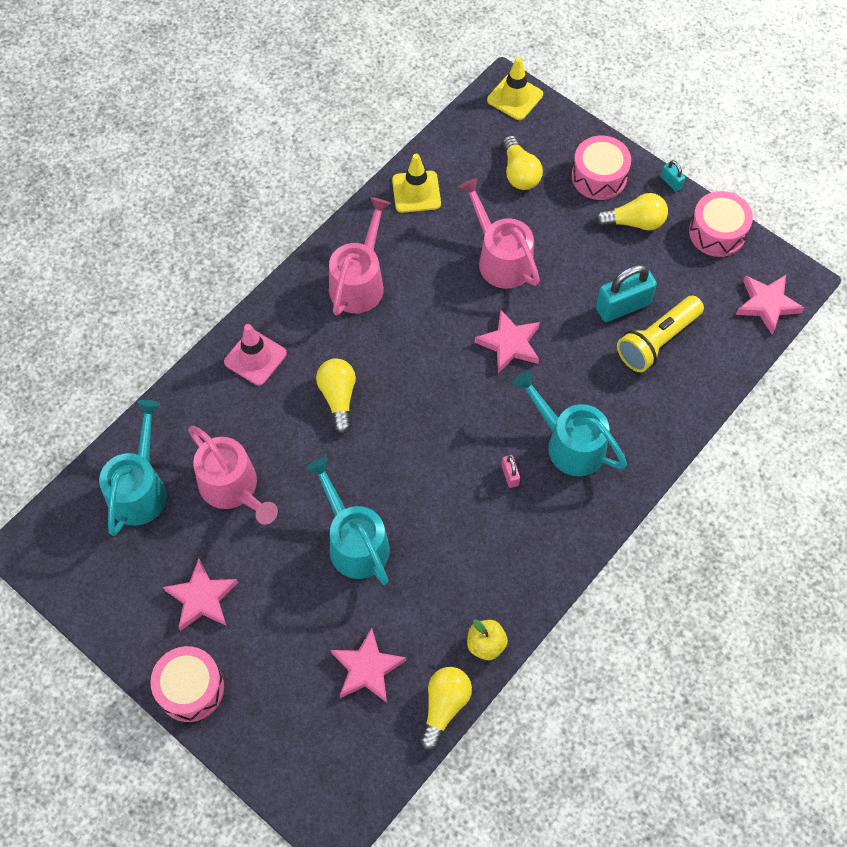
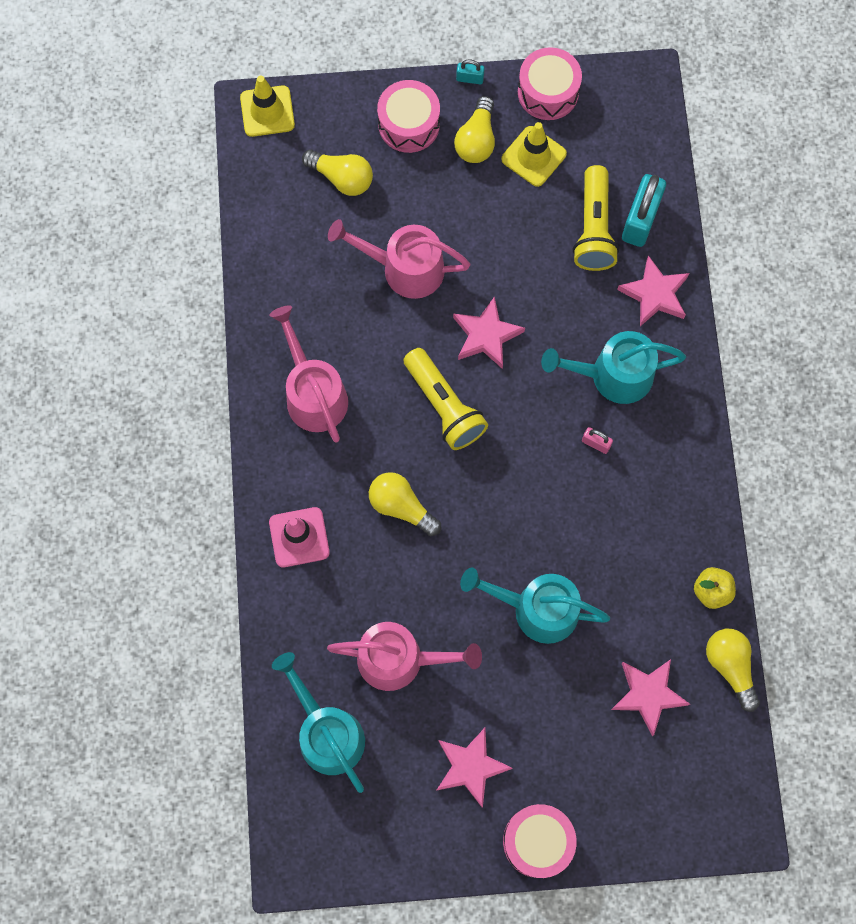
camera: 45 degrees left, 10 degrees up
(416, 192) = (275, 271): yellow traffic cone -> yellow traffic cone (533, 156)
(434, 362) = (444, 406): none -> yellow flashlight
(622, 306) = (539, 222): turquoise padlock -> turquoise padlock (640, 220)
(634, 222) = (476, 140): yellow light bulb -> yellow light bulb turned 150 degrees clockwise
(767, 304) = (643, 121): pink star -> pink star (655, 294)

